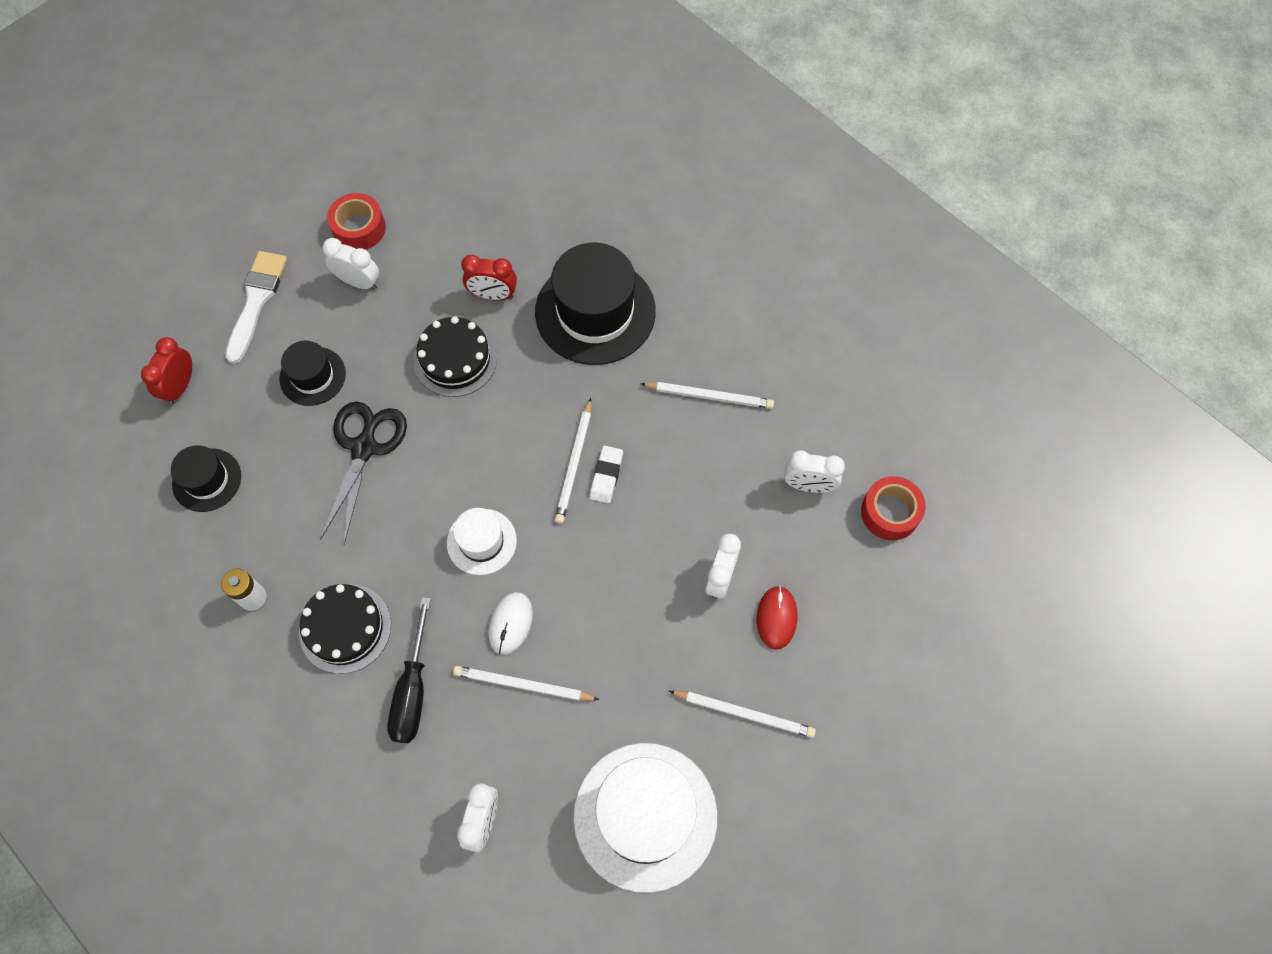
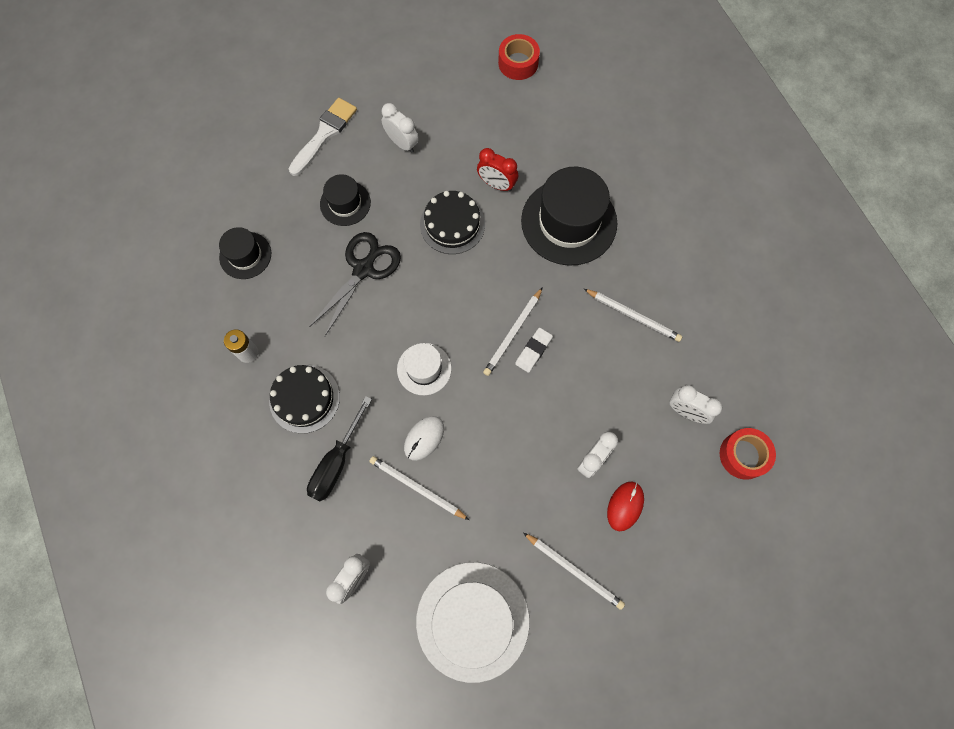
camera: 20 degrees right, 5 degrees up
(180, 386) = (250, 180): red clock -> none
(359, 228) = (416, 103): red tape -> red tape (518, 63)

